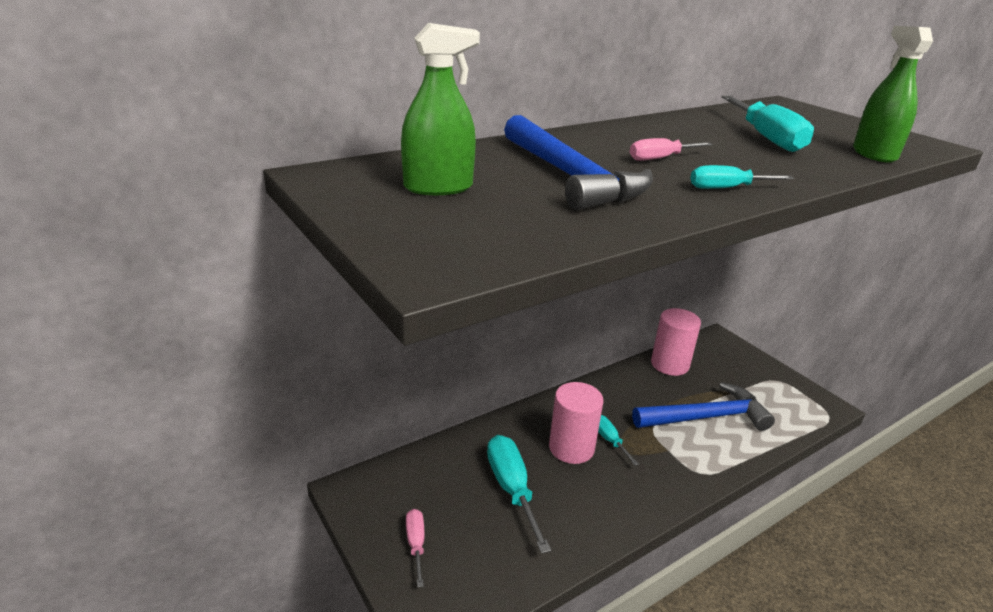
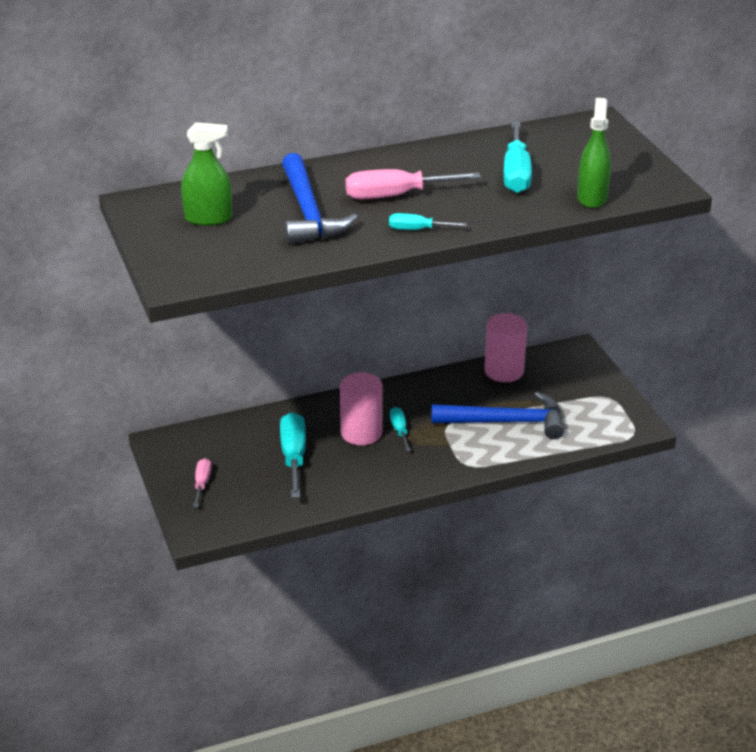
camera: 15 degrees right, 5 degrees up
(660, 158) = (395, 196): pink screwdriver -> pink screwdriver, size x1.81

